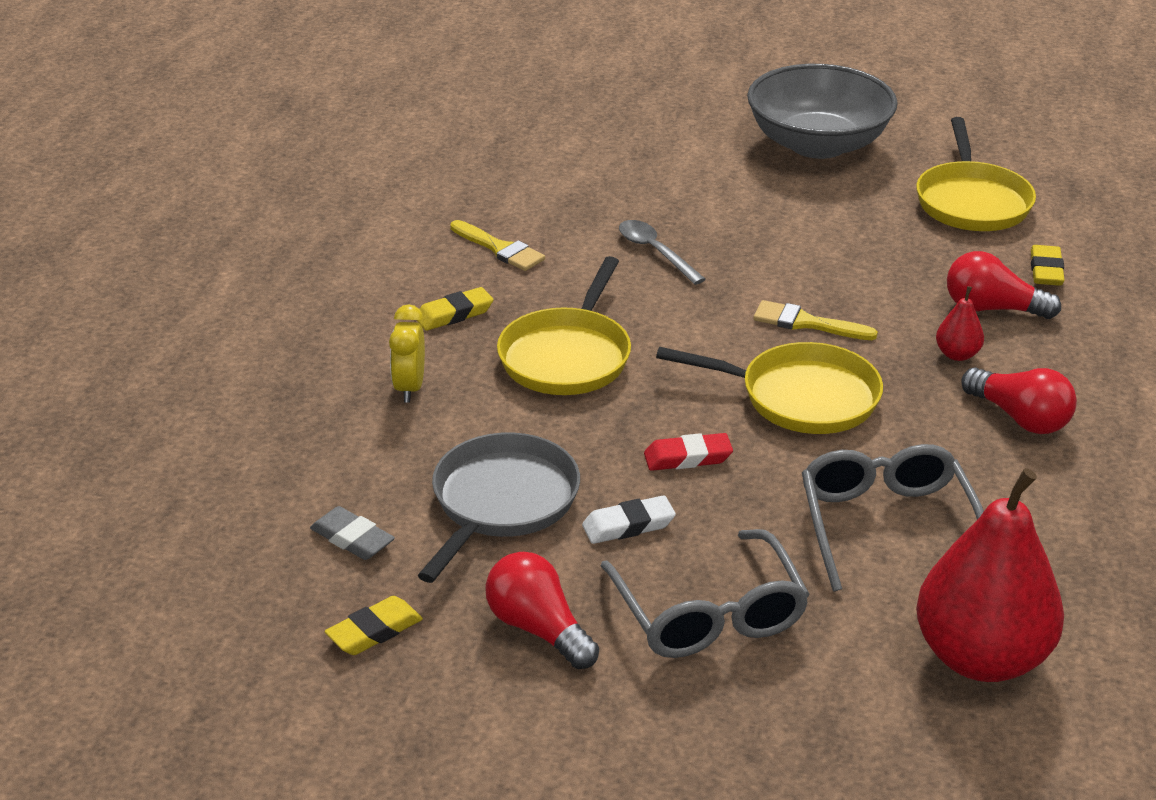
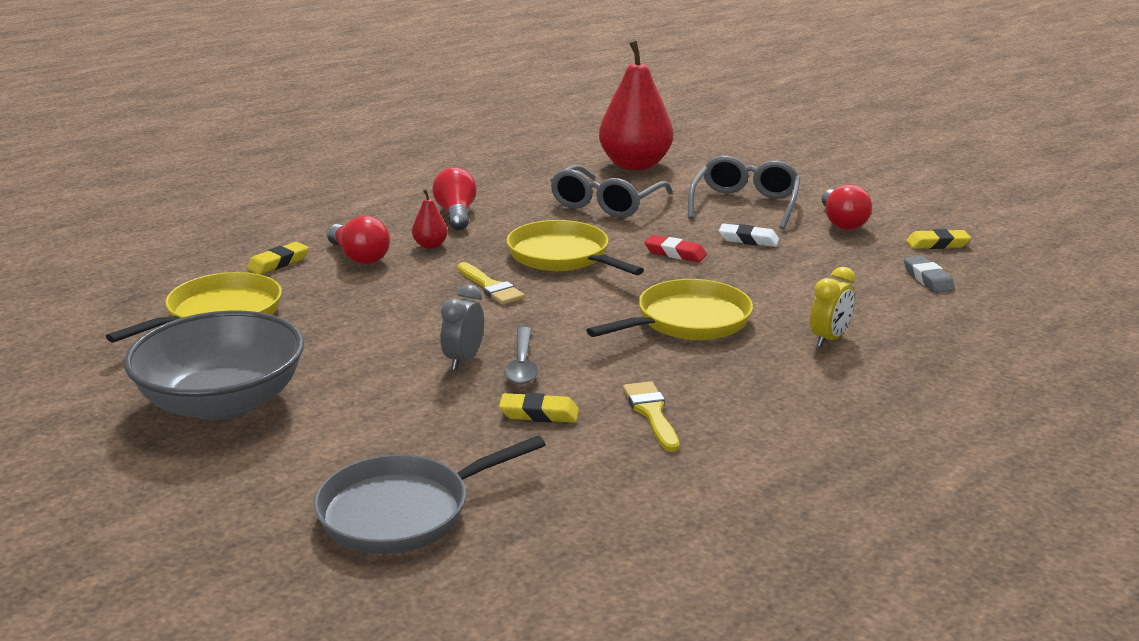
camera: 145 degrees left, 10 degrees down
(454, 314) = (747, 375): yellow eraser -> yellow eraser (539, 414)
(501, 503) = (816, 268): grey pan -> grey pan (402, 511)
(707, 238) = (463, 360): none -> grey clock

